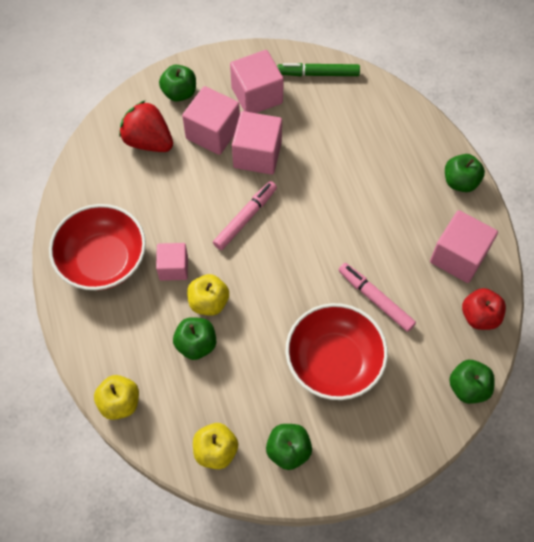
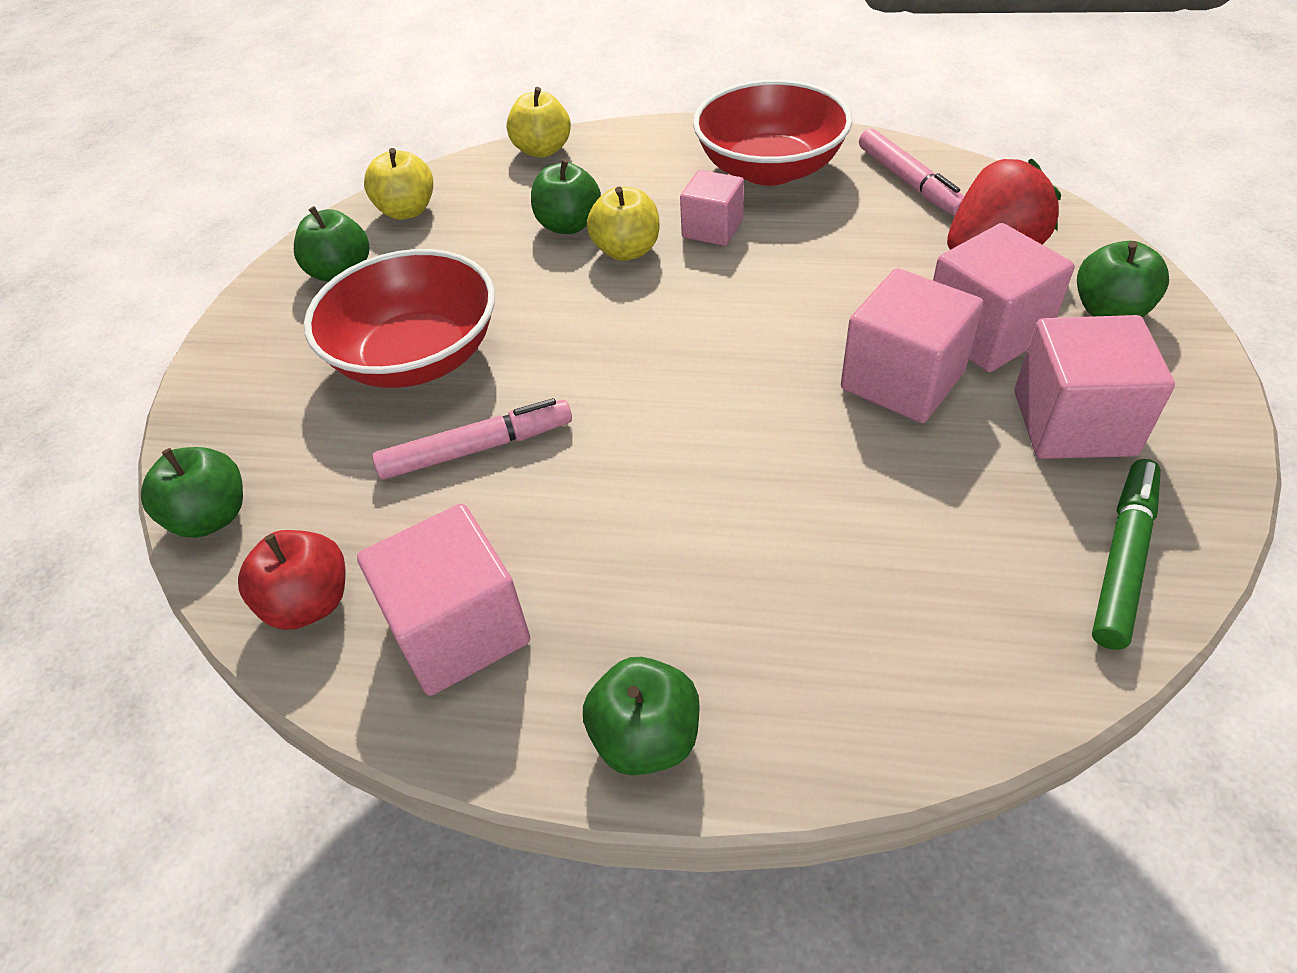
camera: 120 degrees right, 15 degrees down
(245, 218) = (759, 327): pink marker -> pink marker (909, 182)

